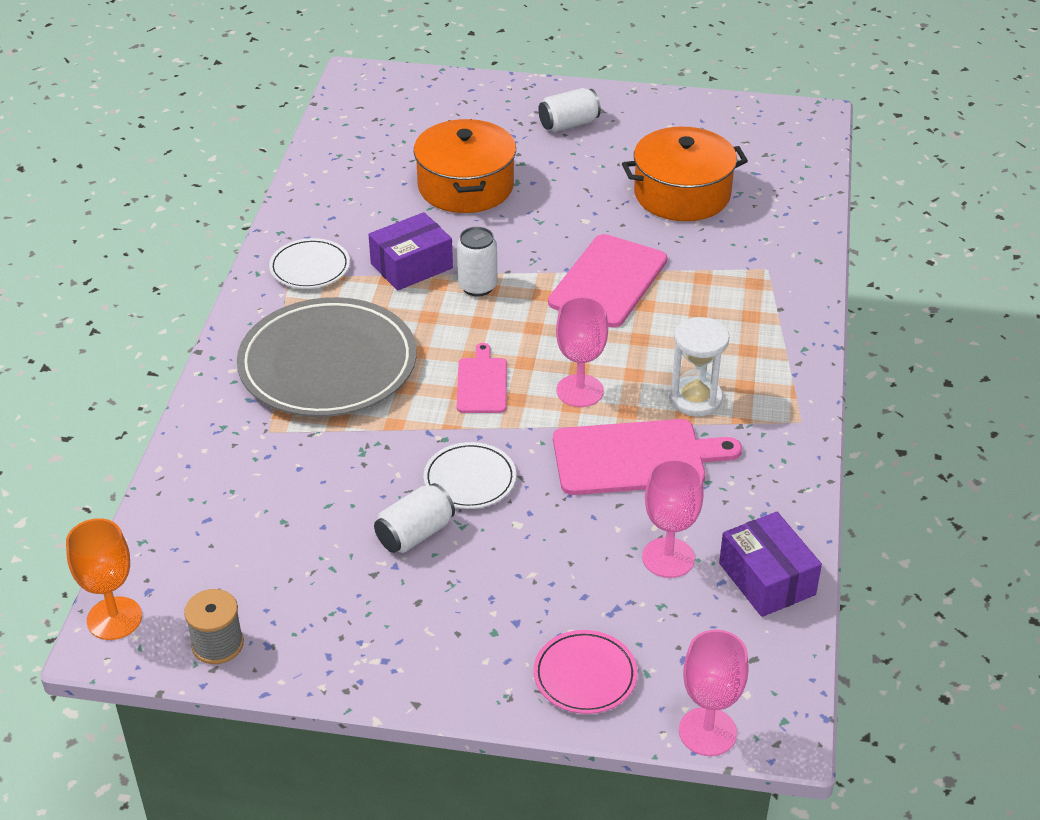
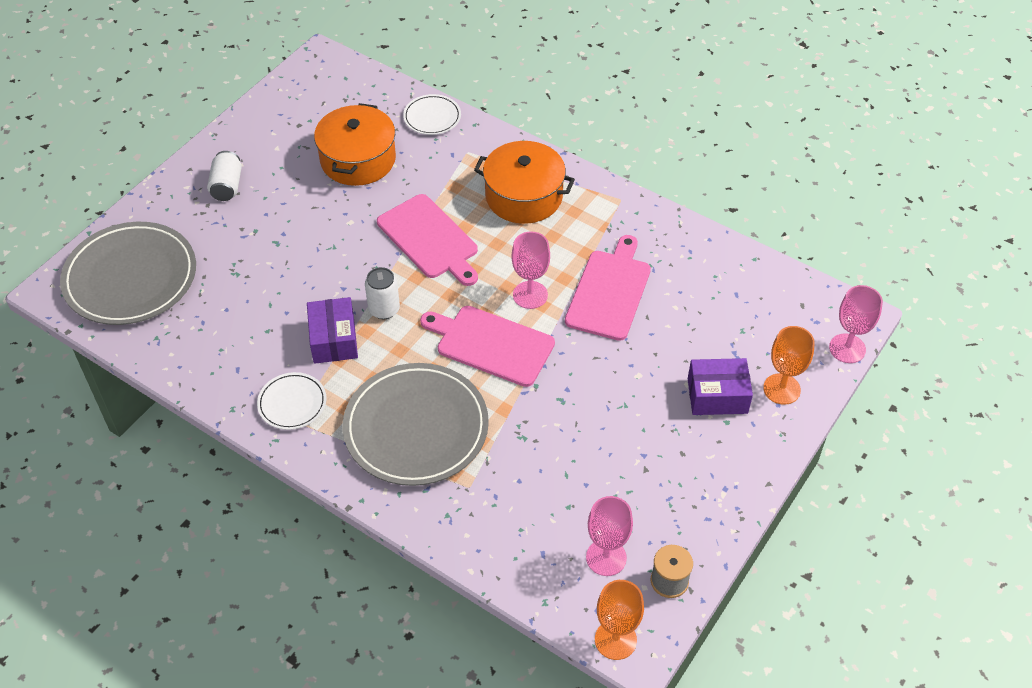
camera: 65 degrees left, 10 degrees up
(403, 113) = (130, 278): none -> grey plate
(415, 534) = (619, 434): white can -> none
(465, 186) = (259, 274): orange pot -> orange pot (524, 196)
(470, 479) = (583, 385): white plate -> white plate (432, 117)
(482, 383) = (491, 345): pink cutting board -> pink cutting board, size x1.75
(585, 675) = (781, 389): pink plate -> orange goblet
(668, 558) = (705, 311): pink goblet -> pink goblet (606, 557)
(695, 399) = (572, 240): white hourglass -> none
(767, 579) = (744, 272): purple box -> purple box (717, 396)

